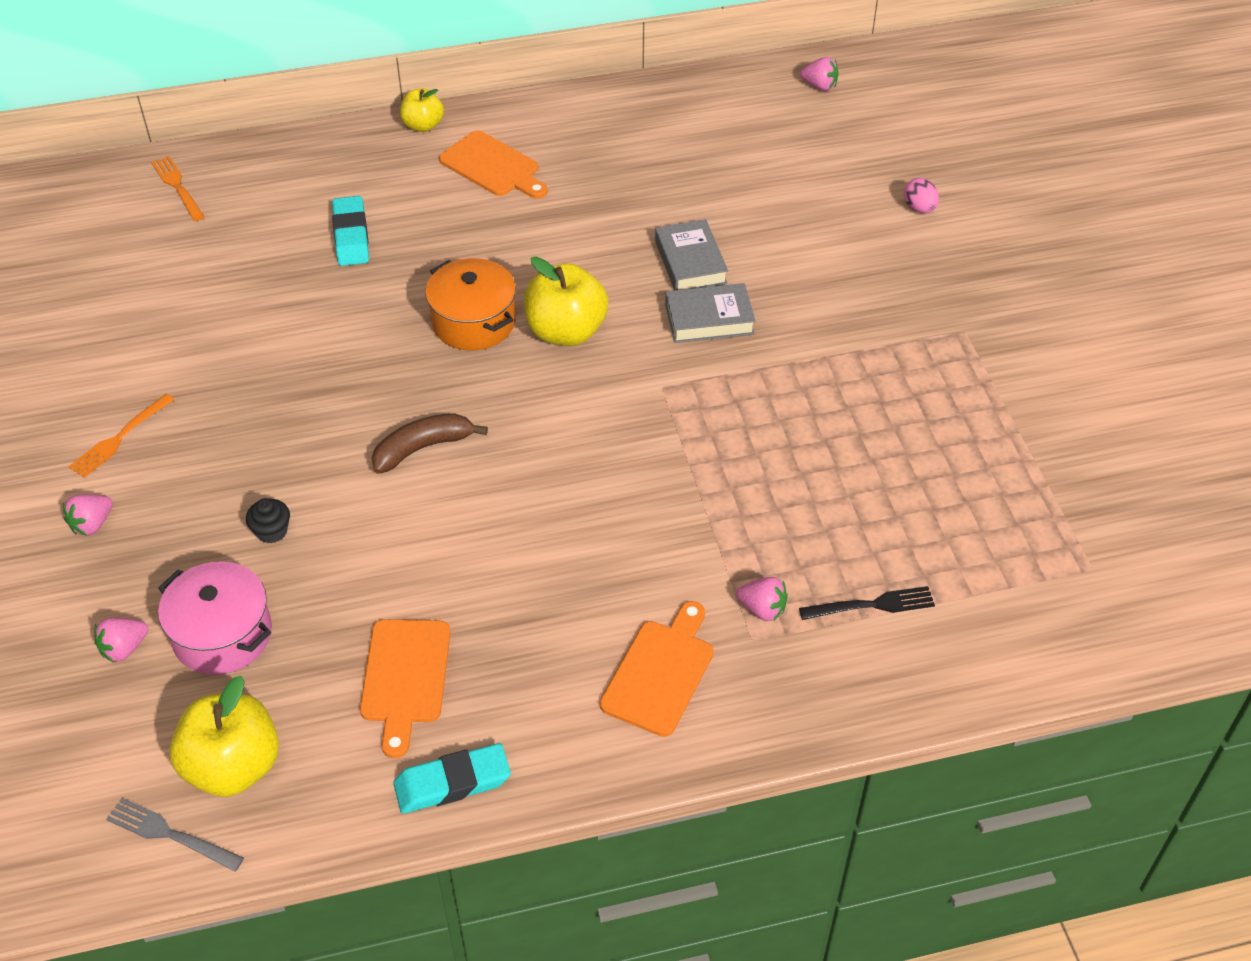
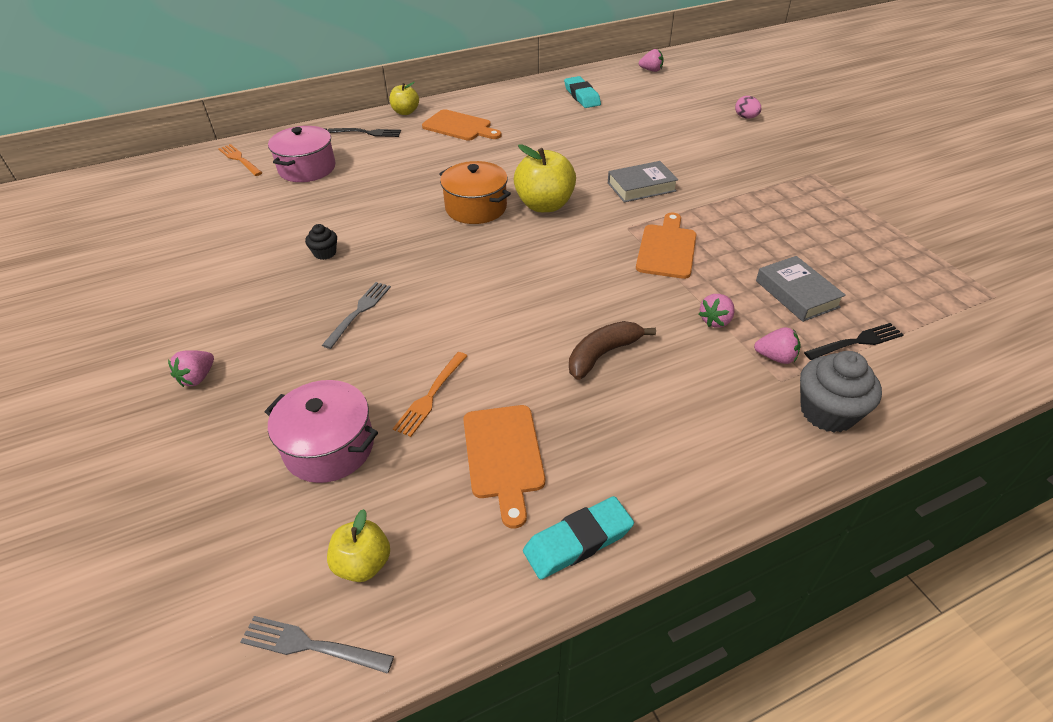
camera: 10 degrees left, 5 degrees down
(120, 438) = (215, 313): orange fork -> orange fork (431, 396)
(124, 648) = (239, 473): pink strawberry -> pink strawberry (715, 321)
(233, 766) = (363, 563): yellow apple -> yellow apple, size x0.59
(265, 217) = (307, 168): none -> pink pot
(271, 531) = (356, 360): black cupcake -> black cupcake (325, 253)
(288, 464) = (359, 312): none -> grey fork
(351, 236) = (372, 171): turquoise eraser -> turquoise eraser (582, 96)
(359, 160) = (367, 133): none -> black fork
(423, 448) = (464, 287): brown banana -> brown banana (602, 354)
(660, 673) = (719, 417): orange cutting board -> orange cutting board (667, 249)
(690, 262) = (613, 159): grey book -> grey book (796, 294)
(787, 688) = (827, 412): none -> grey cupcake

